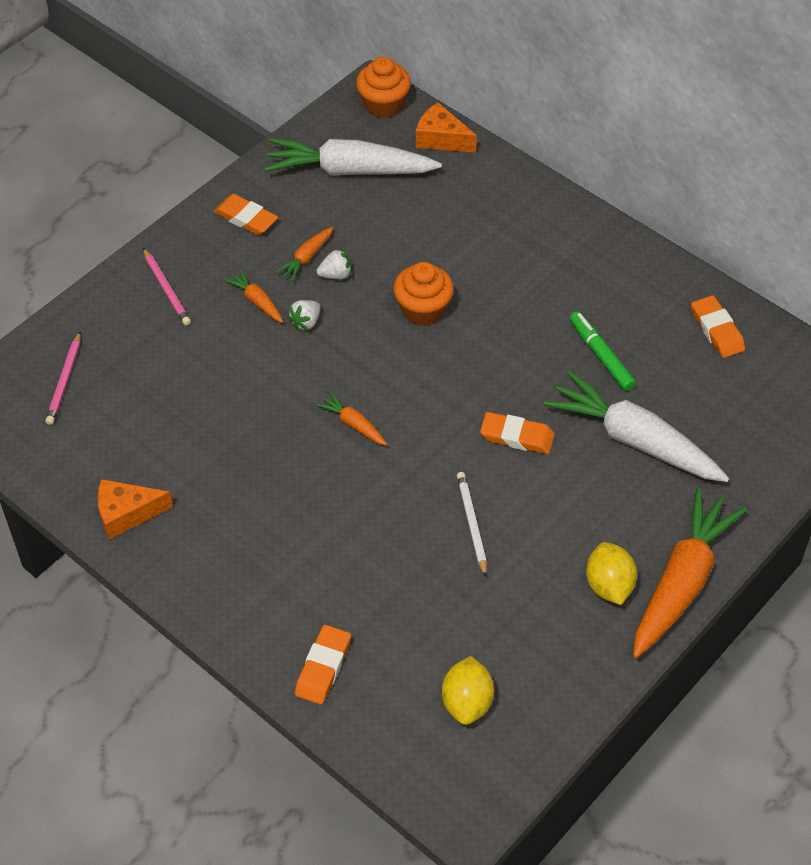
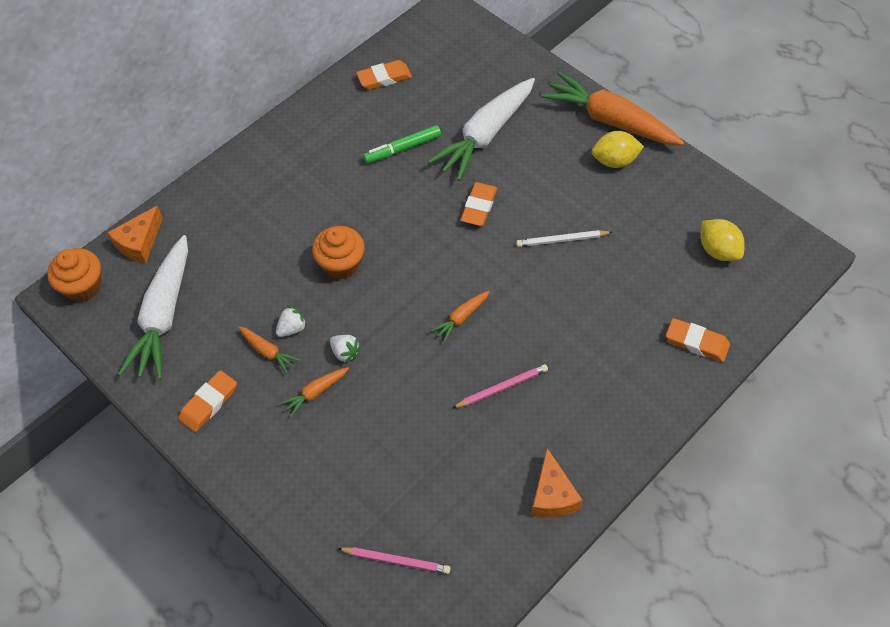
camera: 85 degrees left, 5 degrees up
(166, 289) = (290, 472): pink pencil -> pink pencil (502, 388)
(336, 275) = (292, 328): white strawberry -> white strawberry turned 60 degrees clockwise
(467, 702) = (718, 250): yellow lemon -> yellow lemon turned 45 degrees clockwise

